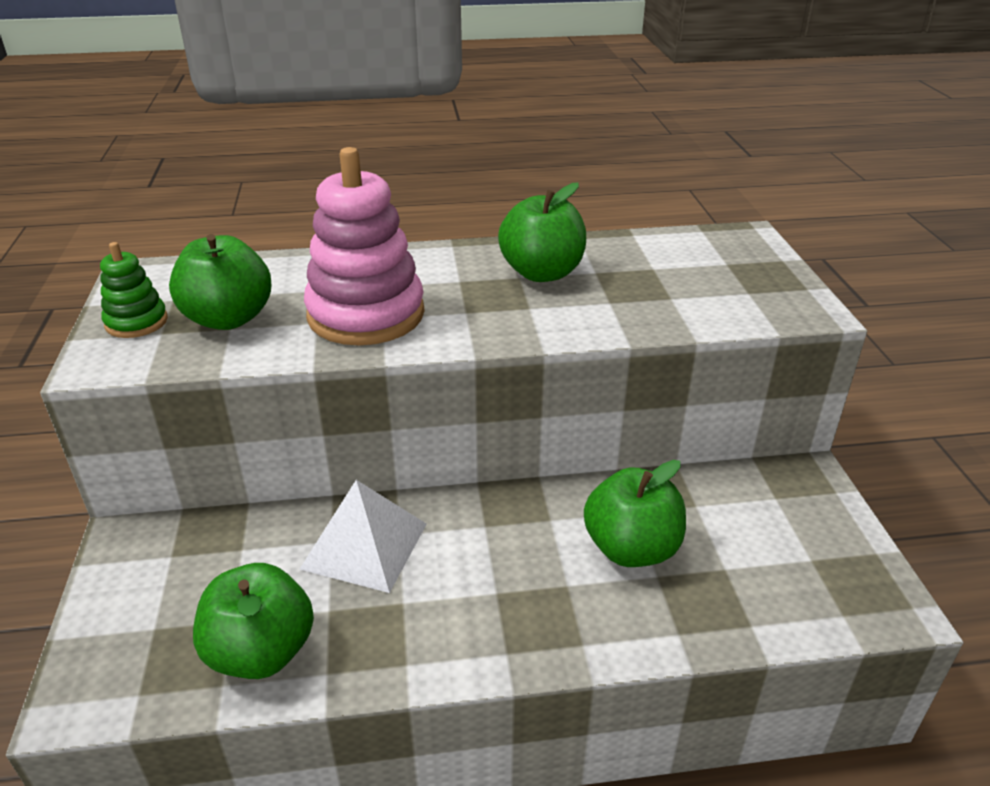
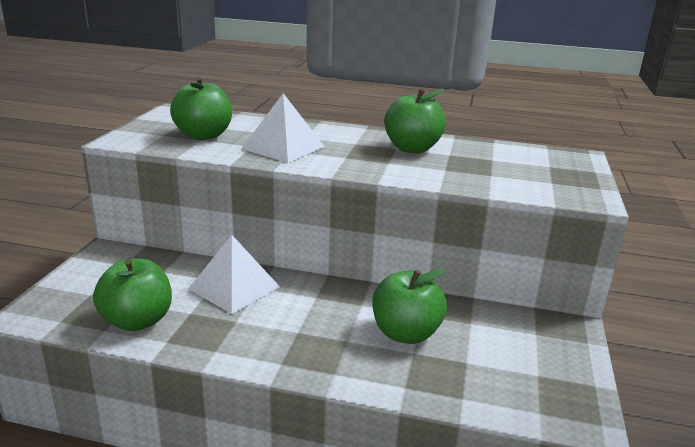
camera: 20 degrees right, 10 degrees down
(136, 322) = (154, 128): green stacking toy -> none
(366, 314) = (283, 147): pink stacking toy -> white pyramid

